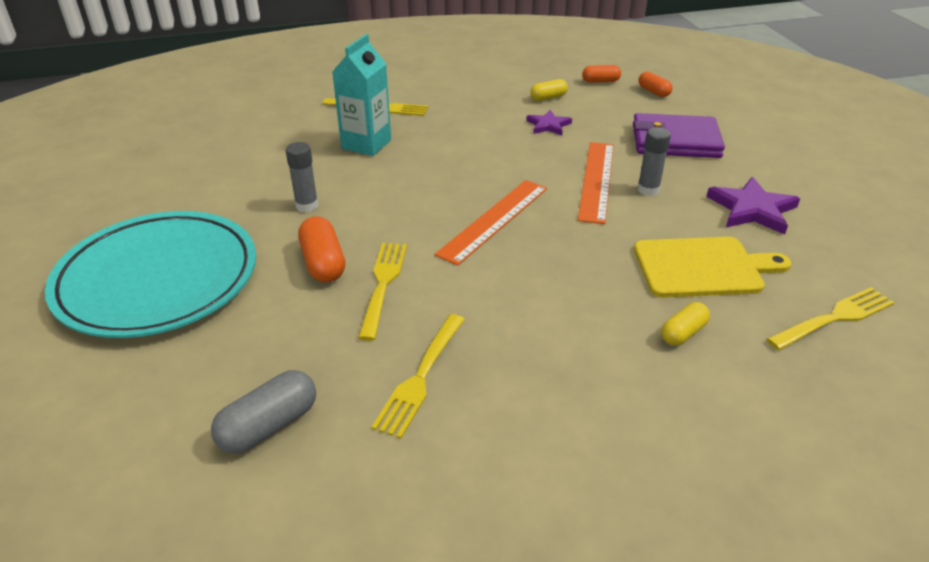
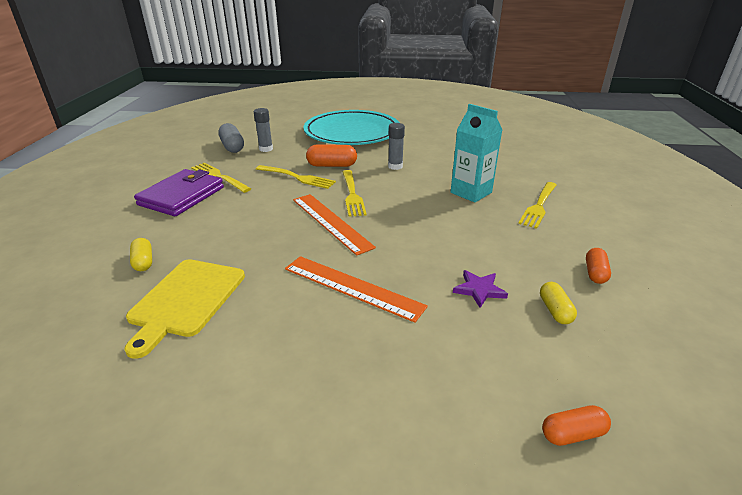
camera: 110 degrees right, 5 degrees down
(600, 81) = (614, 380): orange capsule -> orange capsule (595, 273)
(648, 190) = (315, 314): grey glue stick -> grey glue stick (266, 149)
(675, 141) = (403, 384): purple wallet -> purple wallet (181, 196)
(752, 209) = (223, 380): purple star -> none
(834, 318) = (54, 347): yellow fork -> yellow fork (352, 194)

